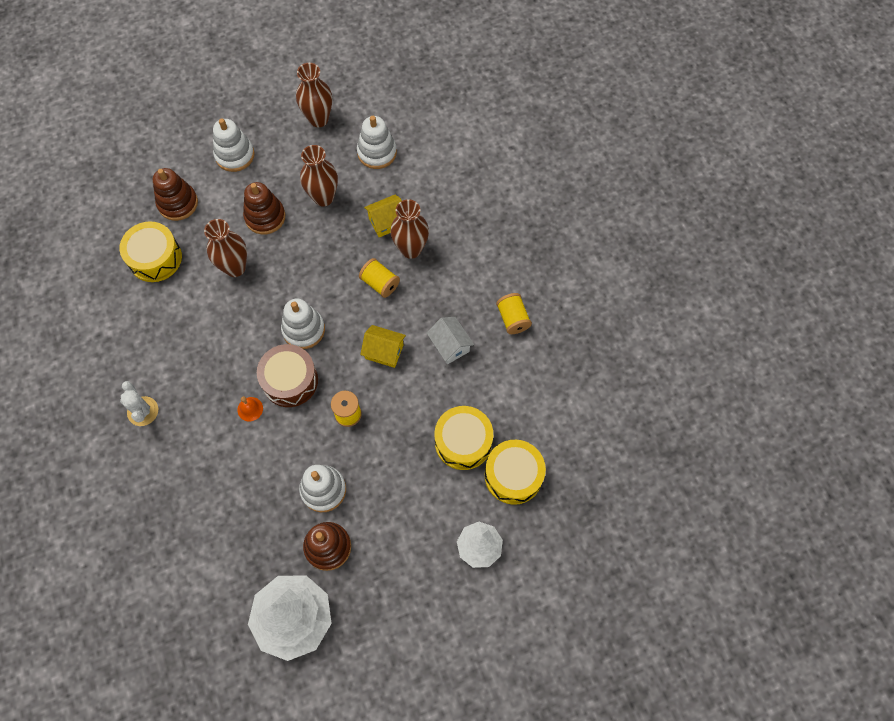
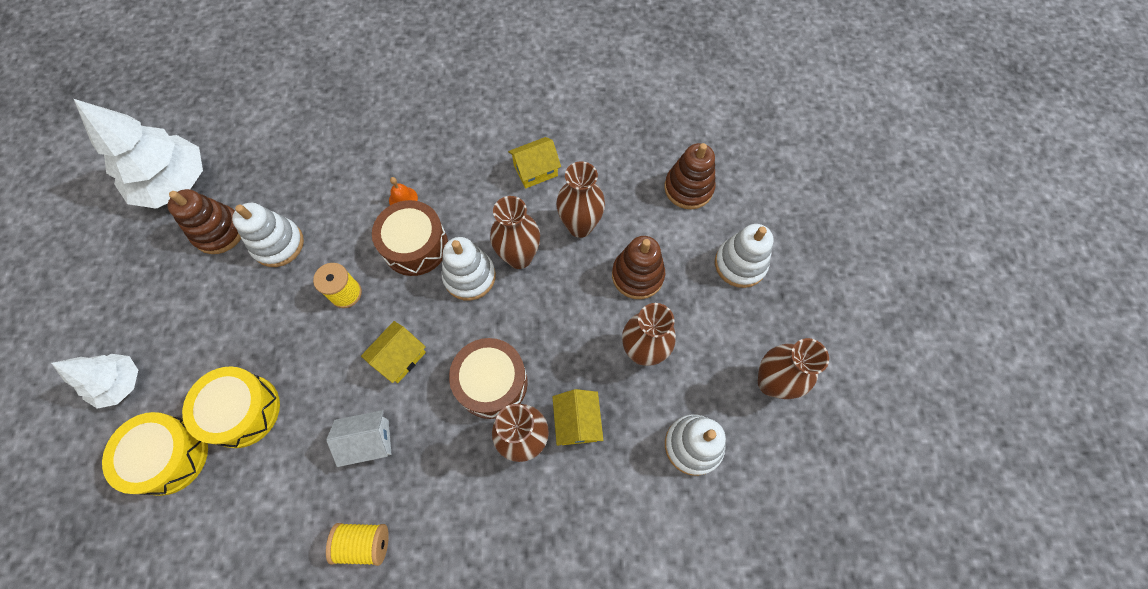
camera: 110 degrees right, 0 degrees up
(143, 411) = (450, 106): white cactus -> none
(155, 258) = (623, 152): yellow drum -> none
(192, 317) = (535, 170): none -> yellow house
(275, 301) = (519, 257): none -> brown vase
(380, 283) = (491, 382): yellow spool -> brown drum

